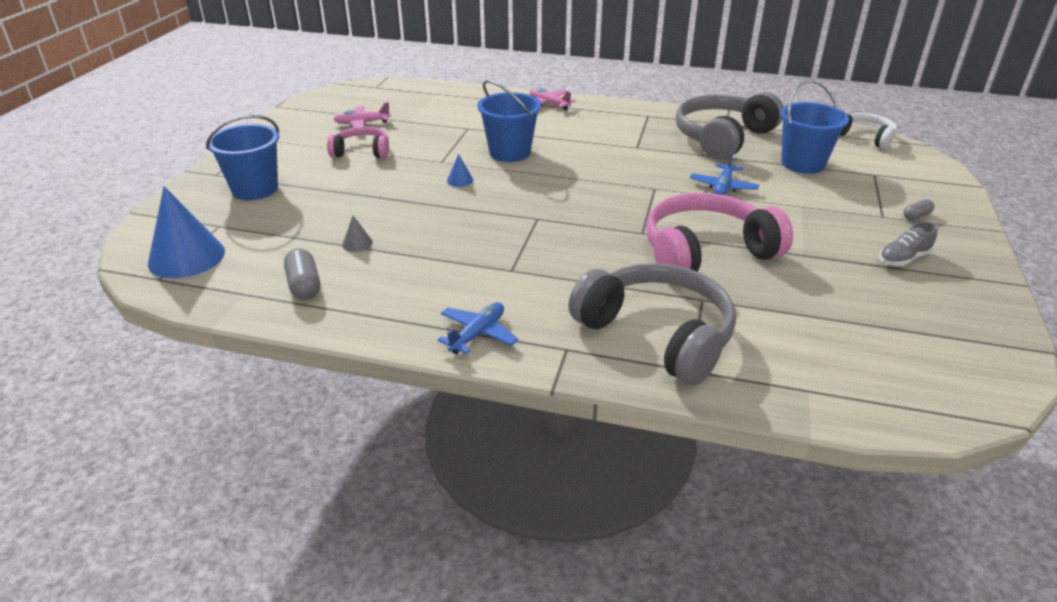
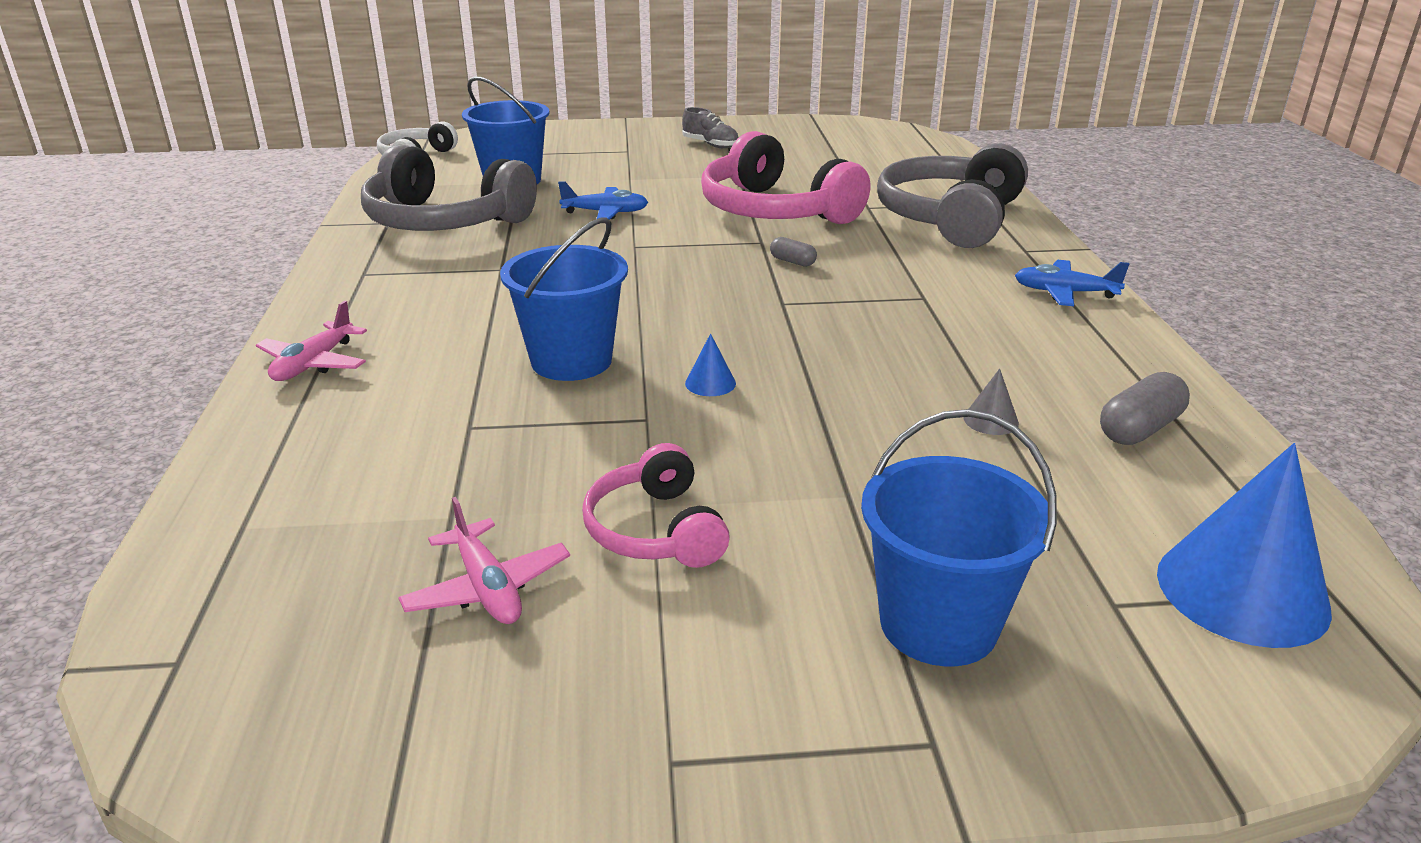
camera: 110 degrees left, 5 degrees down
(916, 216) = (618, 140): grey capsule -> grey capsule (792, 262)

